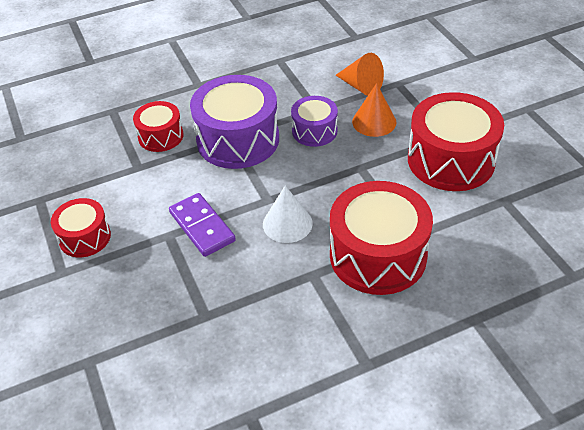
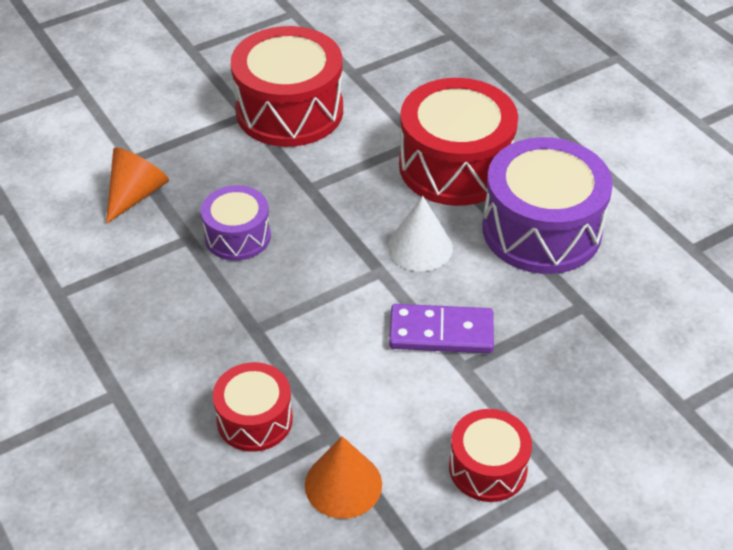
camera: 100 degrees left, 0 degrees up
(202, 227) = (441, 332): purple domino -> purple domino turned 45 degrees clockwise
(238, 139) = (259, 319): purple drum -> purple drum (541, 230)
(374, 121) = (217, 178): orange cone -> orange cone (343, 484)

